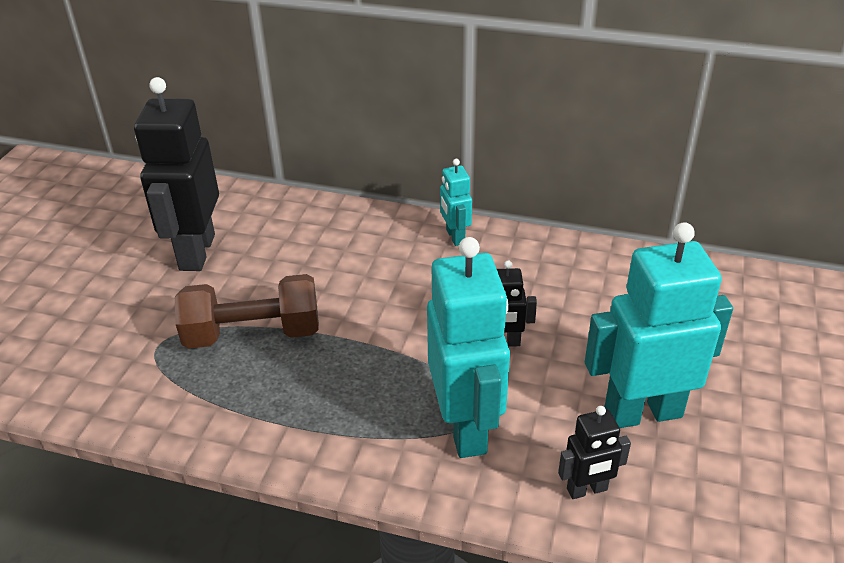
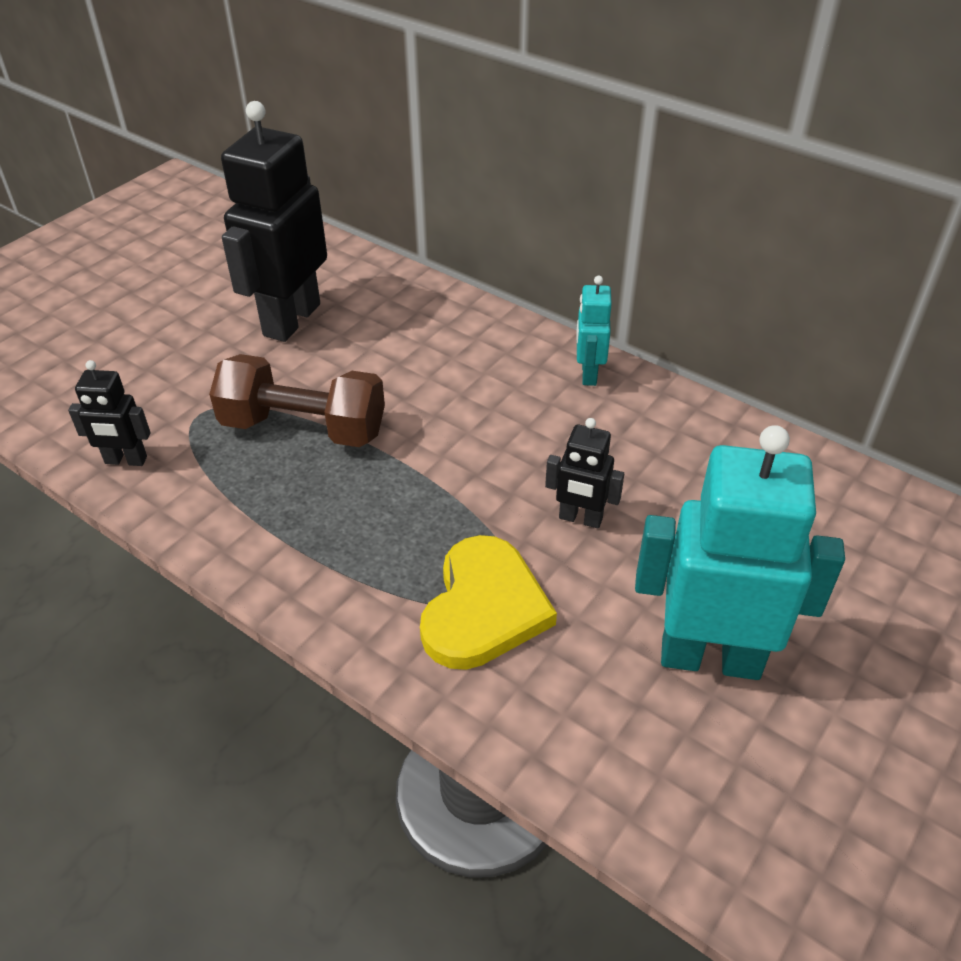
camera: 20 degrees right, 5 degrees up
(466, 427) = (483, 608): turquoise robot -> yellow heart
(587, 490) = (589, 731): black robot -> black robot (126, 460)

